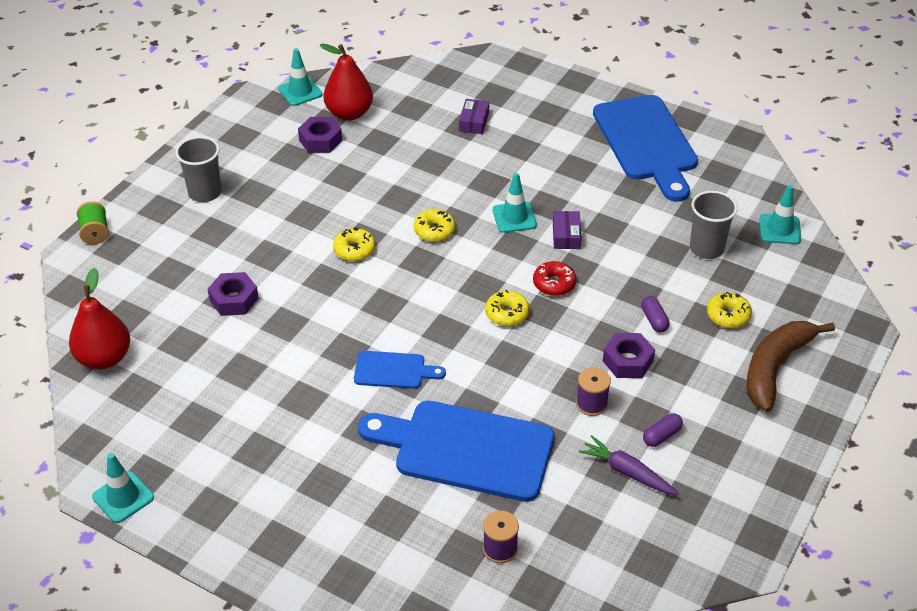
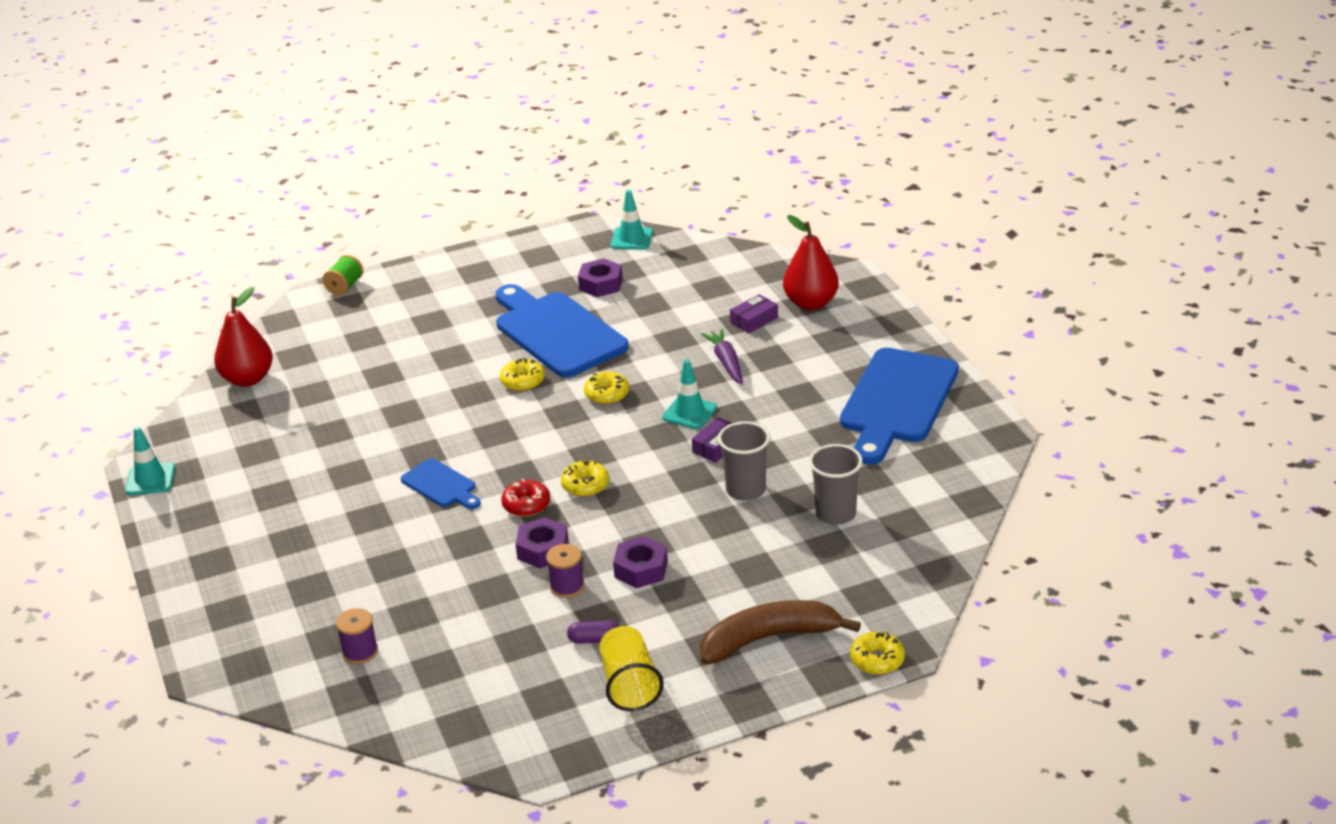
camera: 40 degrees right, 10 degrees down
(205, 193) = (460, 289): grey cup -> grey cup (745, 490)
(234, 299) = (386, 378): purple nut -> purple nut (543, 550)
(349, 113) = (652, 272): red pear -> red pear (811, 303)
(466, 449) = (424, 569): blue cutting board -> blue cutting board (557, 332)
(554, 284) = (656, 480): red donut -> red donut (526, 505)
(627, 472) = (529, 651): purple carrot -> purple carrot (726, 362)
(654, 320) = (707, 549): purple capsule -> none
(727, 457) = (629, 684): none -> yellow cup
(728, 315) = (781, 577): yellow donut -> yellow donut (877, 660)
(780, 229) = (932, 529): turquoise traffic cone -> none

